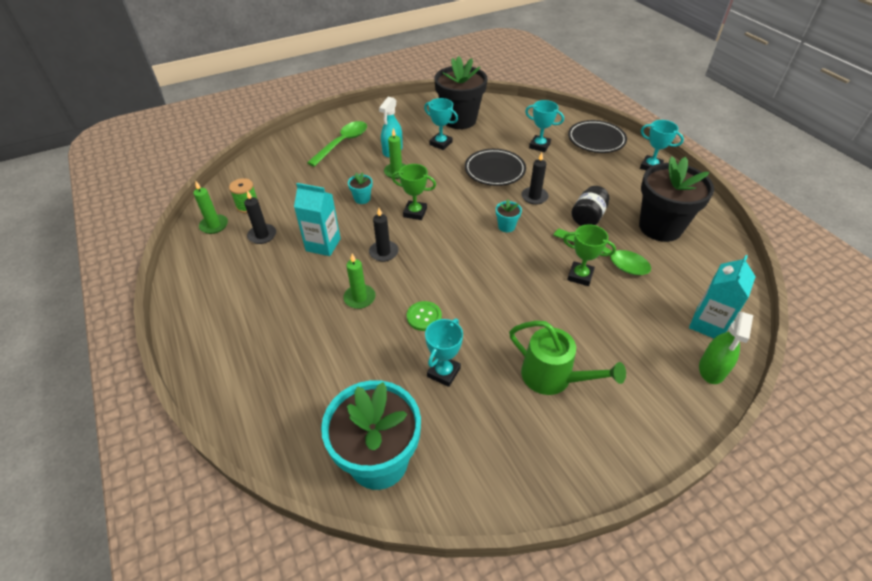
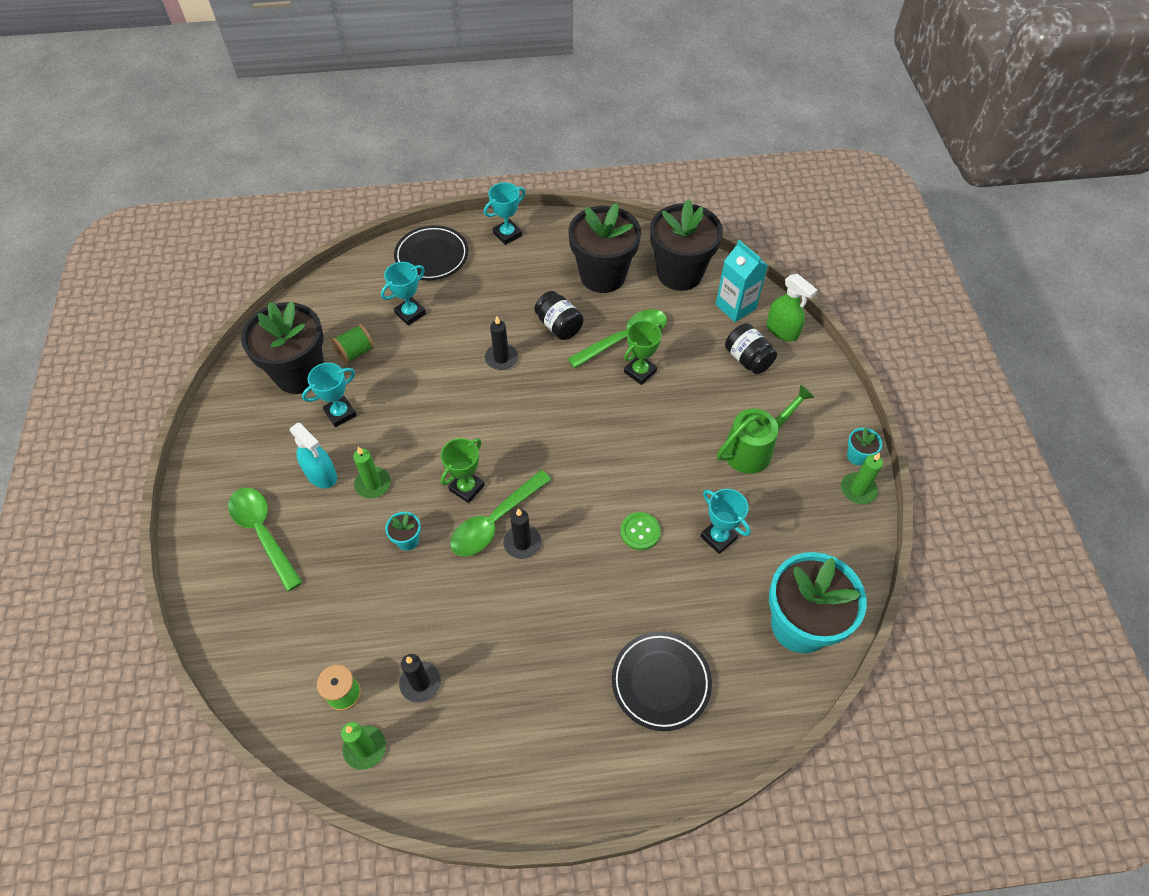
camera: 70 degrees left, 10 degrees up
(323, 245) = (476, 609): turquoise carton -> none
(359, 298) = (586, 589): green candle -> green candle (858, 490)
(395, 234) = (495, 521): none -> green spoon
(491, 134) = (356, 352): none -> green spool
(494, 170) = (432, 377): black plate -> black plate (661, 682)
(506, 226) = (537, 404): turquoise flower pot -> turquoise flower pot (857, 456)
(653, 348) = (747, 359): none -> black jar
(709, 274) = (679, 273): none -> black flower pot

